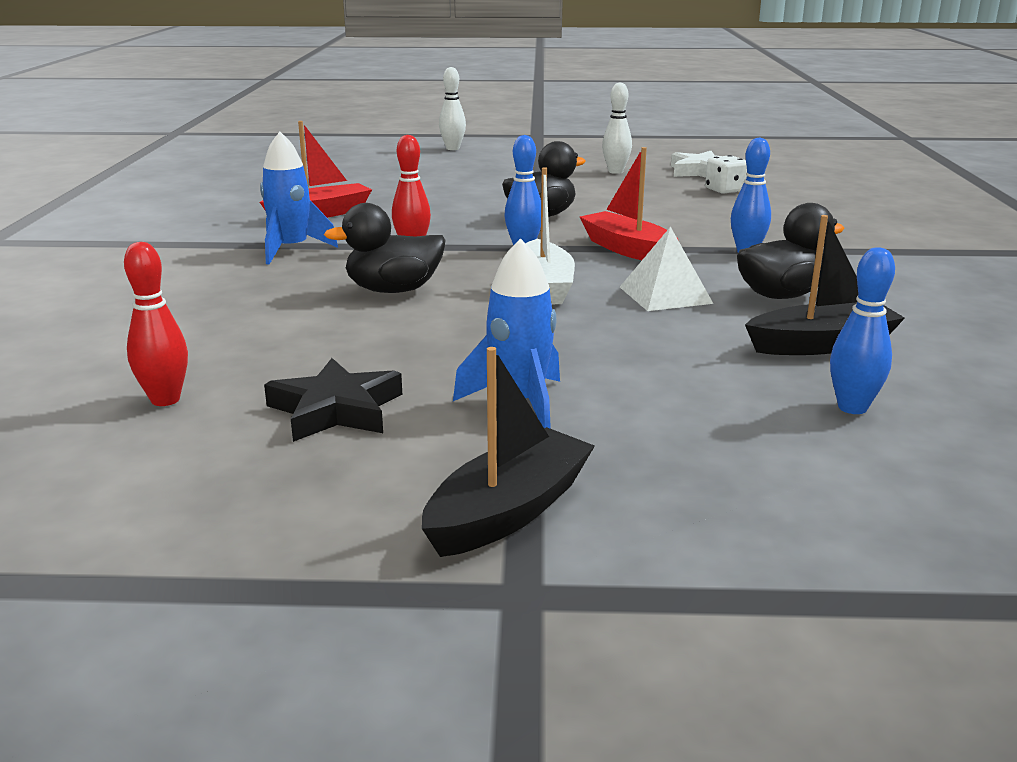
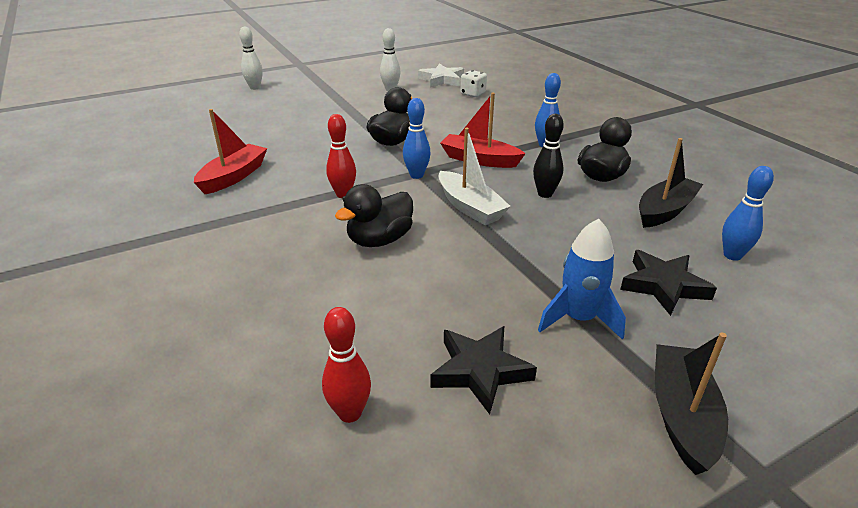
camera: 30 degrees left, 10 degrees up
(291, 250) = (256, 220): blue rocket -> none
(665, 295) = (545, 194): white pyramid -> black bowling pin
(688, 407) = (663, 286): none -> black star

